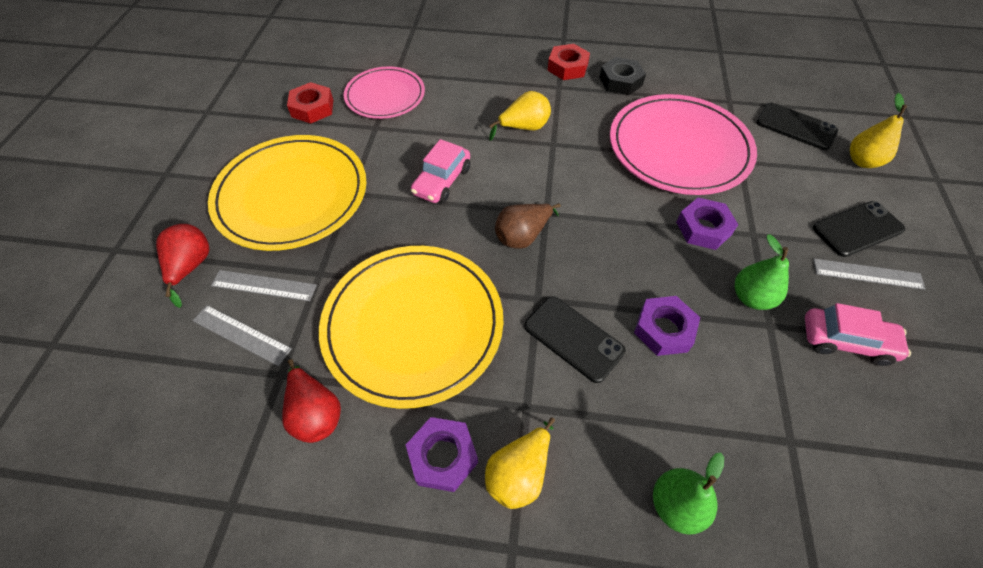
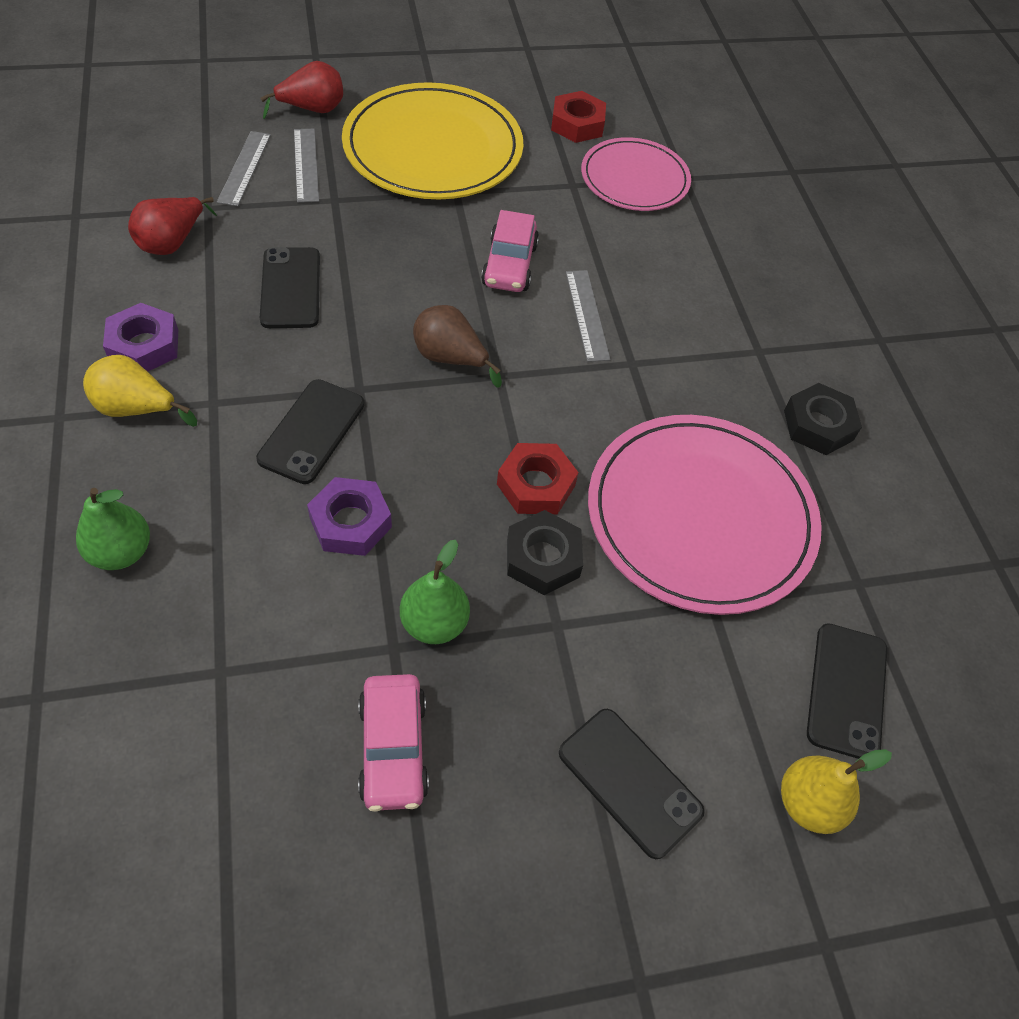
camera: 65 degrees right, 0 degrees up
(413, 325) = (291, 288): yellow plate -> black phone
(442, 181) = (509, 265): pink car -> pink car turned 90 degrees counterclockwise
(524, 128) = (647, 326): yellow pear -> none
(567, 67) = (811, 354): red nut -> red nut (536, 485)
(703, 228) = (543, 558): purple nut -> black nut
(867, 274) = (534, 790): grey ruler -> grey ruler (587, 315)

